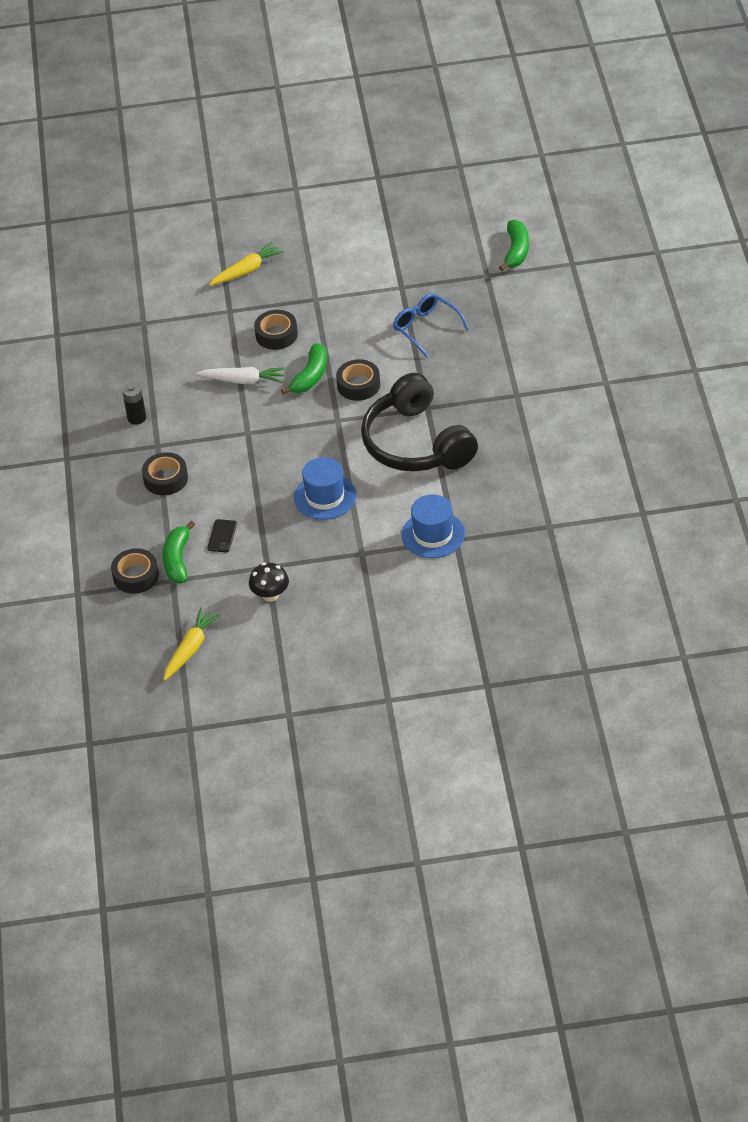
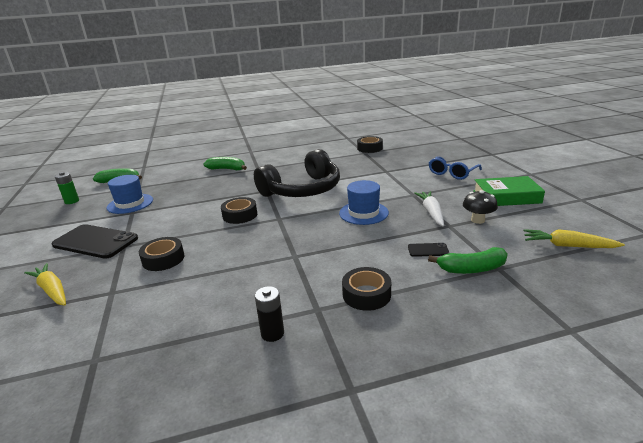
camera: 100 degrees left, 20 degrees down
(136, 576) = (510, 291): black tape -> black tape (369, 148)
(243, 380) = (223, 268): white carrot -> white carrot (431, 212)
(310, 376) = (225, 235): green banana -> green banana (227, 169)
(322, 643) = (506, 197): none -> green book
(333, 274) = (95, 242): none -> black phone
(425, 328) = (184, 199): blue glasses -> blue glasses (452, 173)
(433, 534) = (385, 177): blue hat -> blue hat (130, 204)
(457, 222) = (72, 201): none -> green battery

